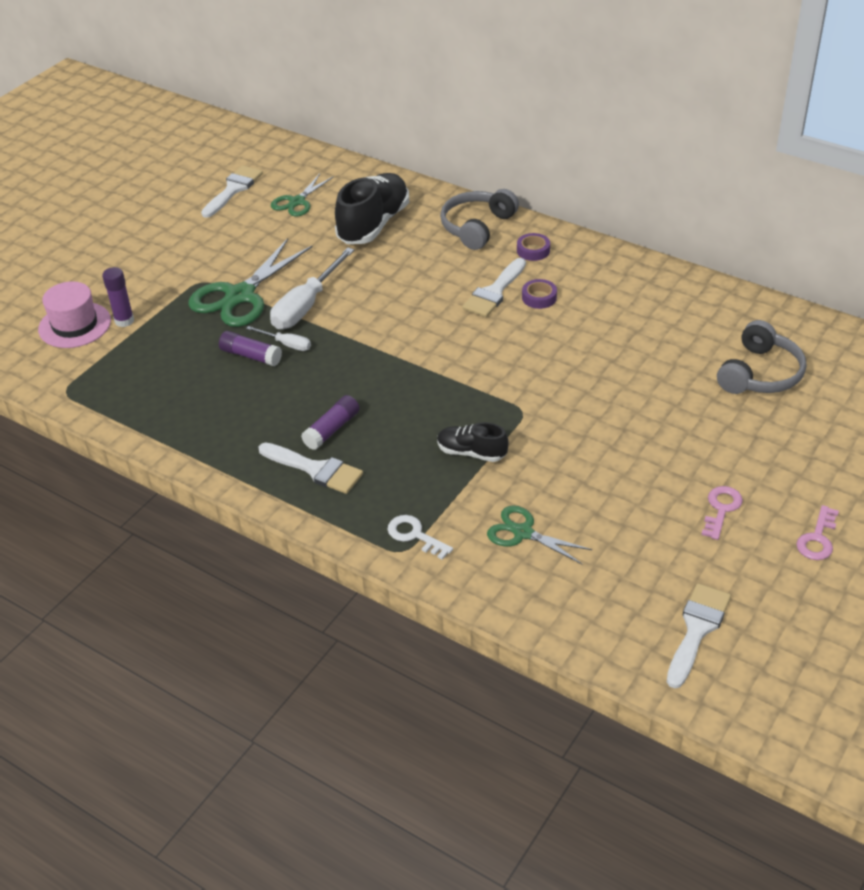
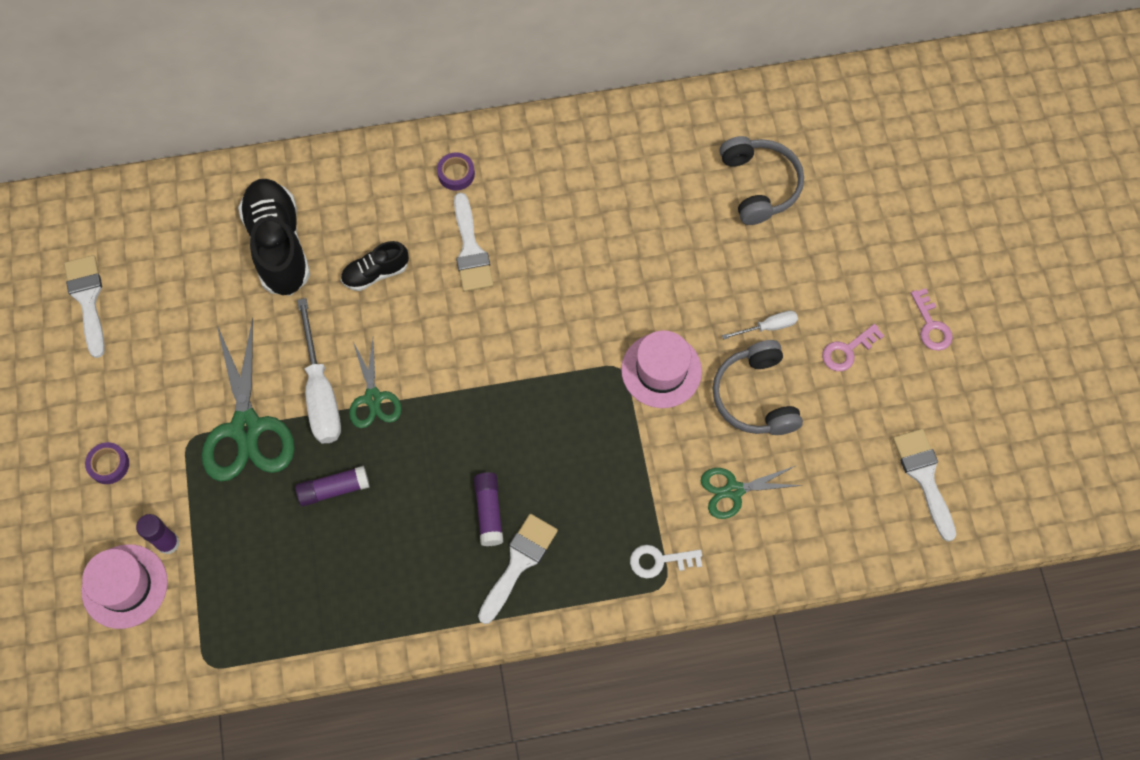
camera: 45 degrees left, 25 degrees up
(286, 344) = (352, 451): white screwdriver -> white screwdriver (768, 327)
(297, 202) = (172, 269): green scissors -> green scissors (373, 398)
(316, 469) = (519, 562): white brush -> white brush turned 45 degrees counterclockwise
(471, 453) = (622, 443): black shoe -> black shoe (376, 273)
(477, 227) = (378, 179): grey headphones -> grey headphones (755, 396)
(539, 297) = (514, 228): purple tape -> purple tape (109, 465)
(552, 431) = (661, 370): none -> pink hat
(721, 509) = (847, 350): pink key -> pink key turned 105 degrees counterclockwise

